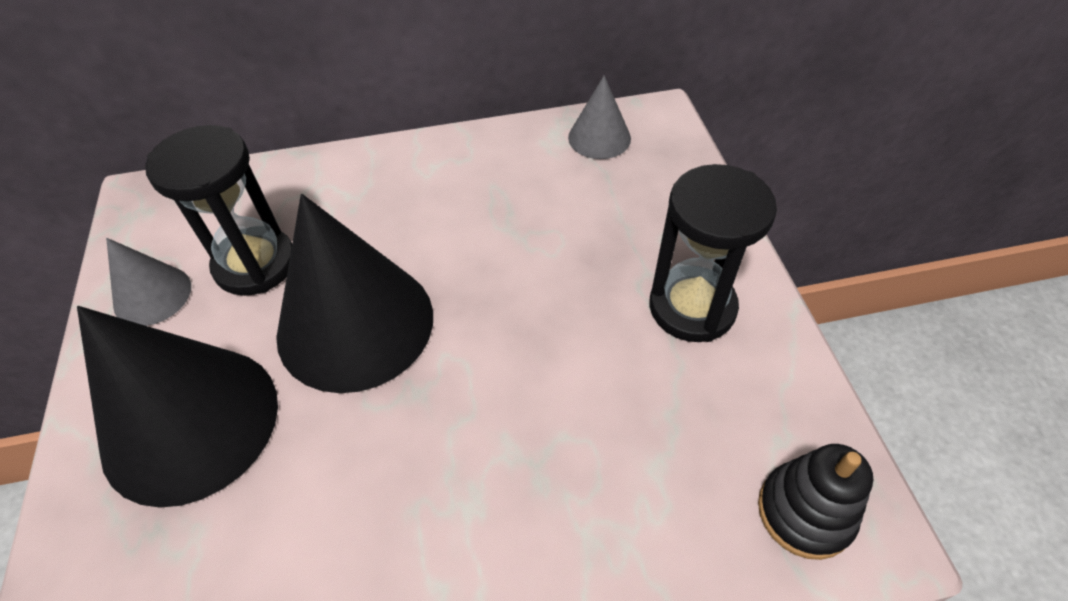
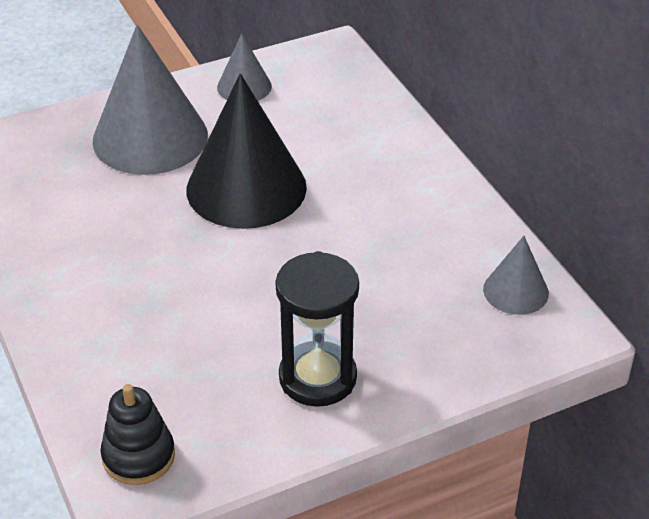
camera: 75 degrees right, 10 degrees down
(190, 422) = (150, 137): black cone -> grey cone
(255, 264) = (286, 124): black hourglass -> none

